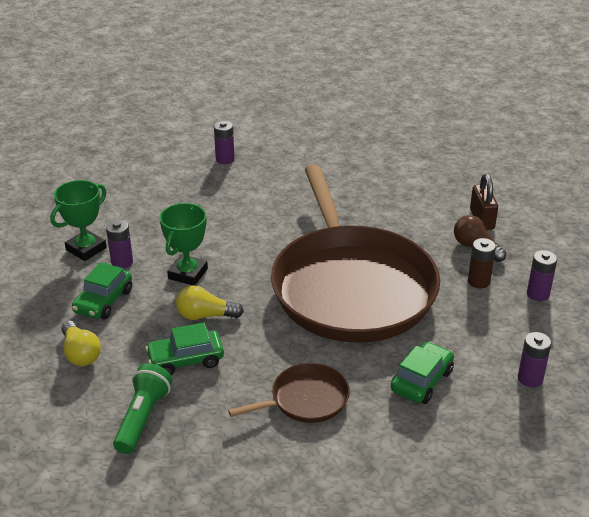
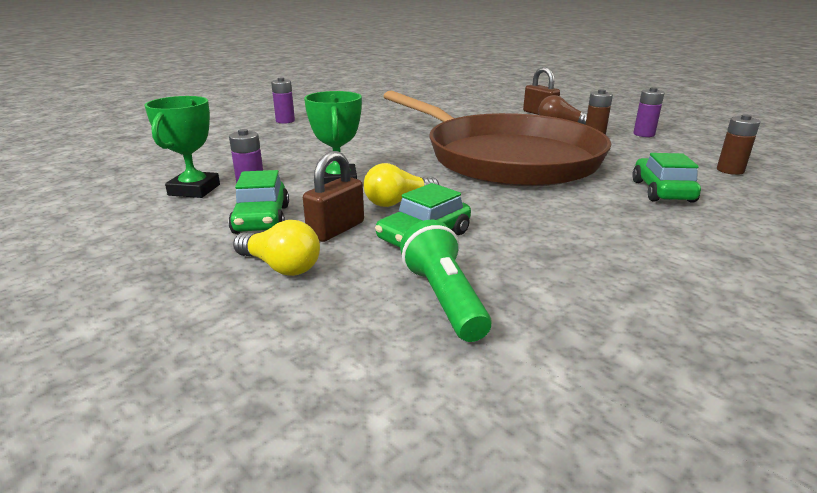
camera: 30 degrees left, 10 degrees down
(139, 330) = (336, 229): none -> brown padlock
(305, 399) = (593, 229): brown pan -> none
(530, 378) = (730, 170): purple battery -> brown battery

